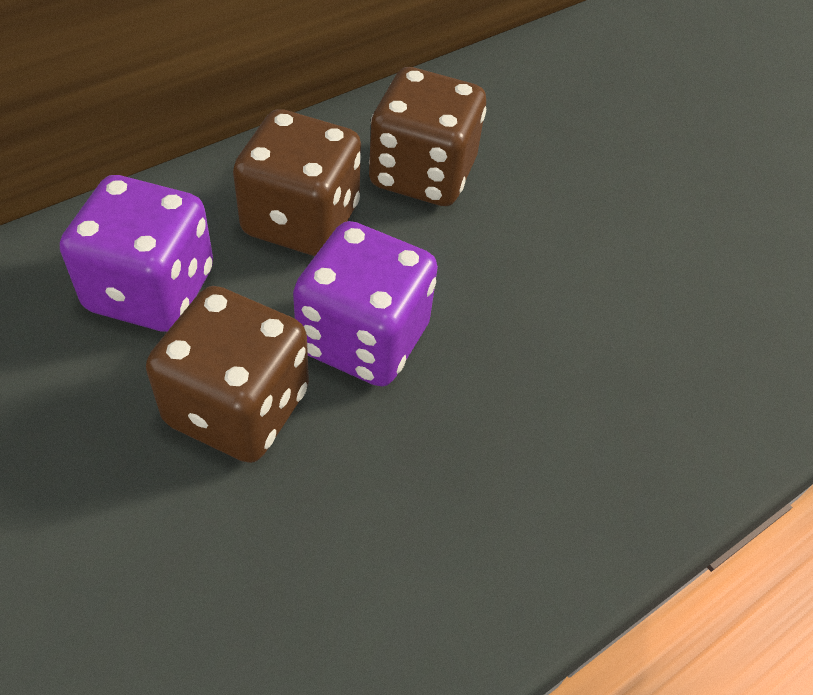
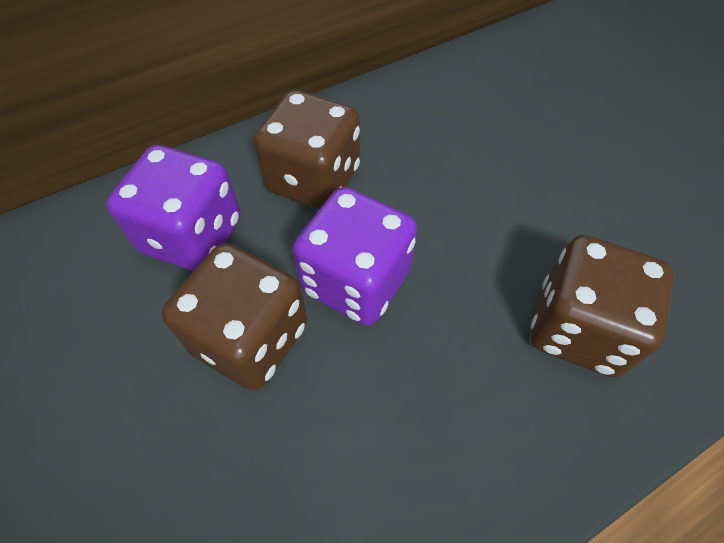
camera: 10 degrees right, 5 degrees up
(422, 174) = (412, 142): brown dice -> brown dice (578, 328)

